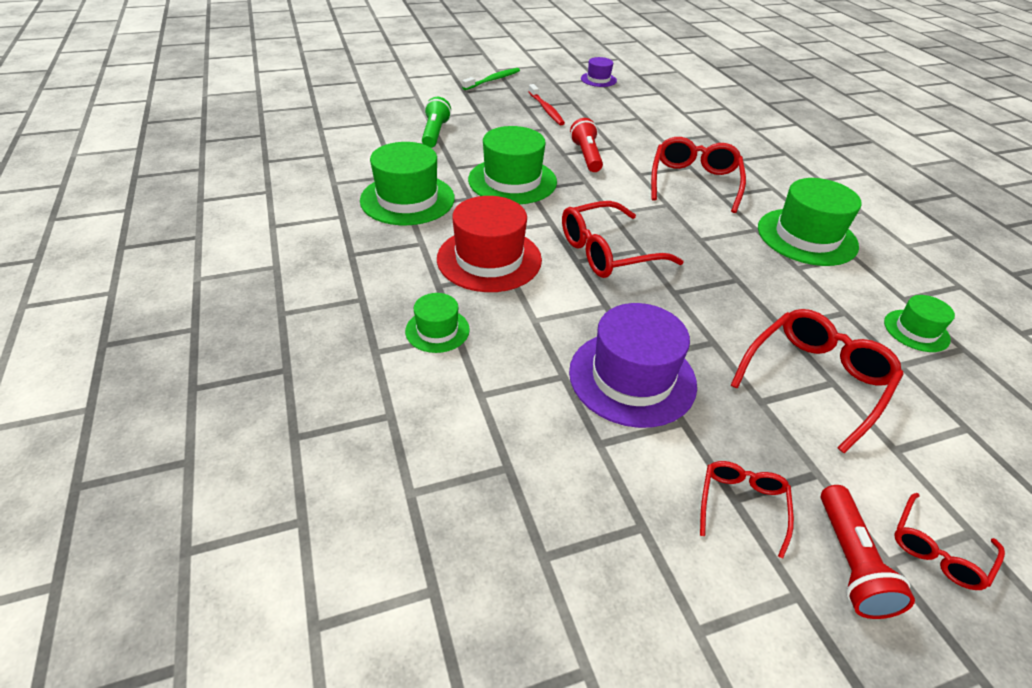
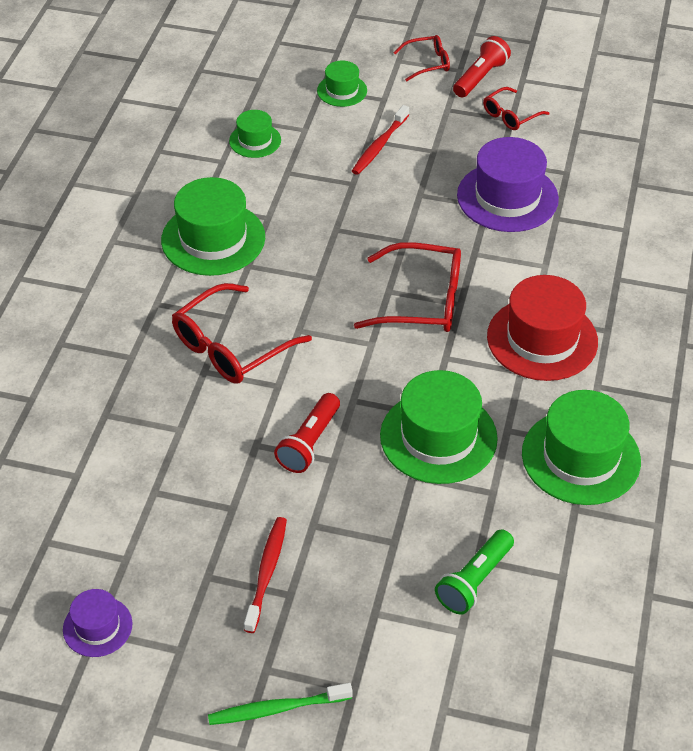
camera: 145 degrees left, 5 degrees up
(437, 330) = (631, 289): green hat -> green hat (342, 90)
(815, 380) = (379, 145): red glasses -> red toothbrush

